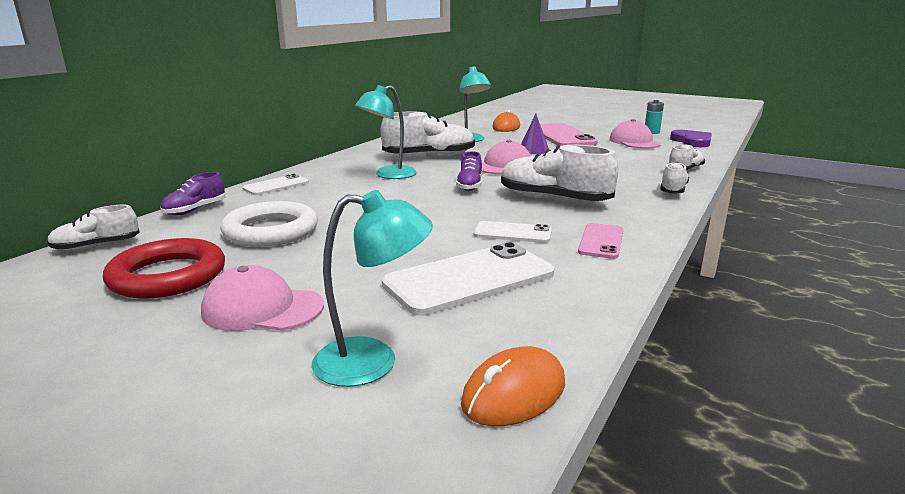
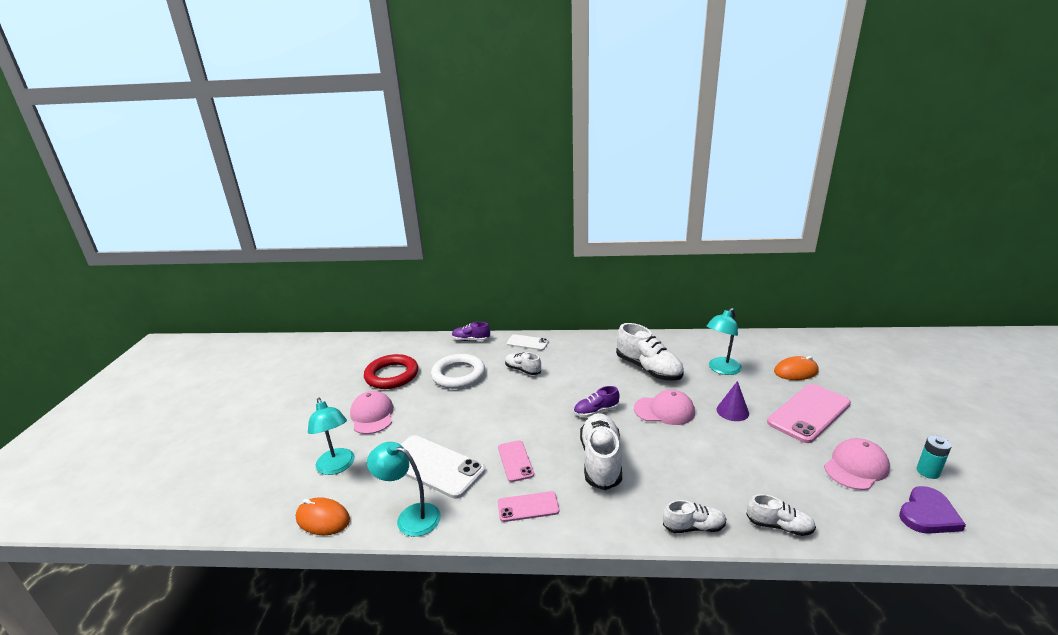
camera: 65 degrees right, 5 degrees up
(96, 246) = (411, 341): white shoe -> white shoe (522, 370)
(388, 175) = (586, 370): turquoise lamp -> turquoise lamp (410, 517)
(512, 233) = (515, 461): white phone -> pink phone

